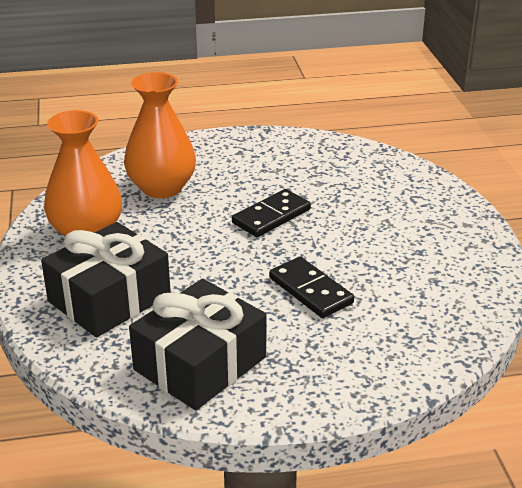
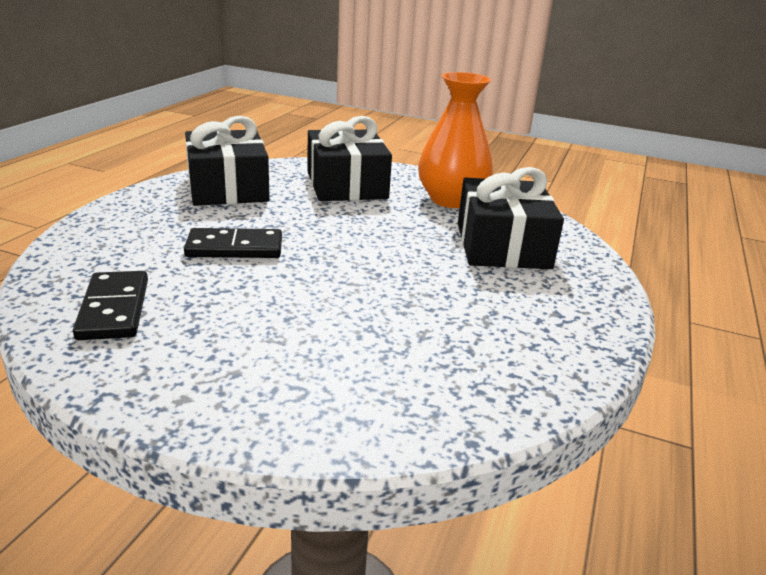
camera: 120 degrees right, 5 degrees down
(162, 188) = (502, 245): orange vase -> black gift
(271, 216) = (381, 276): black domino -> black domino (114, 309)

